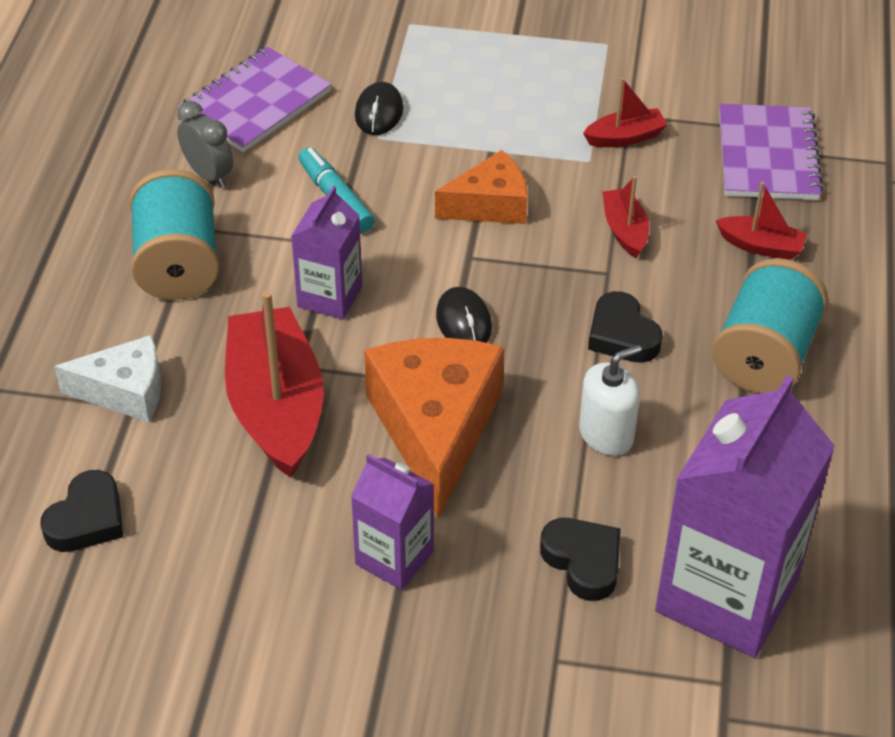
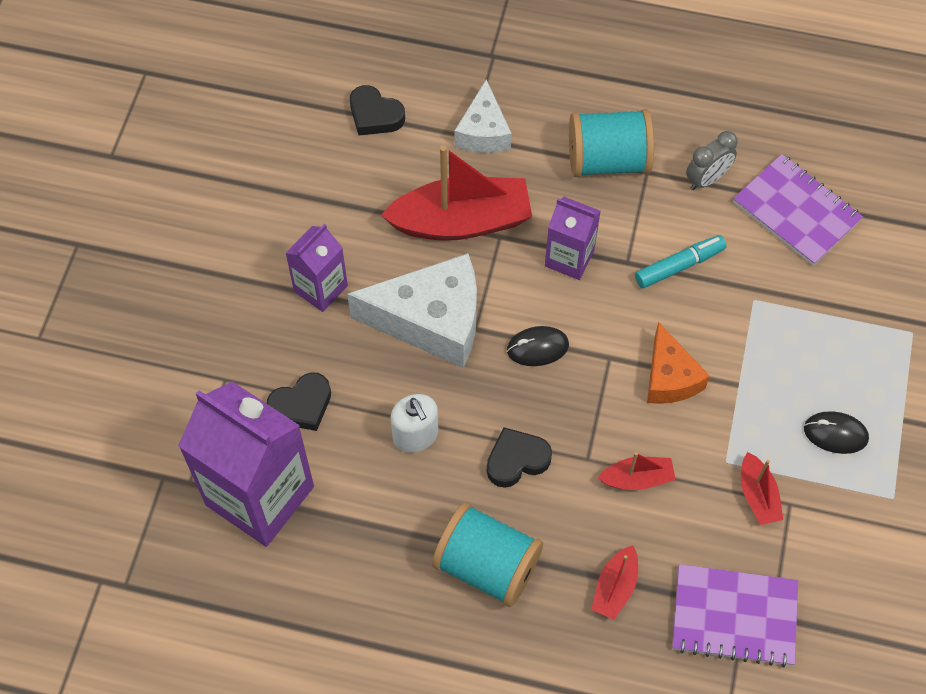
camera: 95 degrees right, 15 degrees up
(379, 112) = (786, 301): black mouse -> black mouse (835, 434)
(435, 429) = (431, 321): orange cheese -> white cheese

